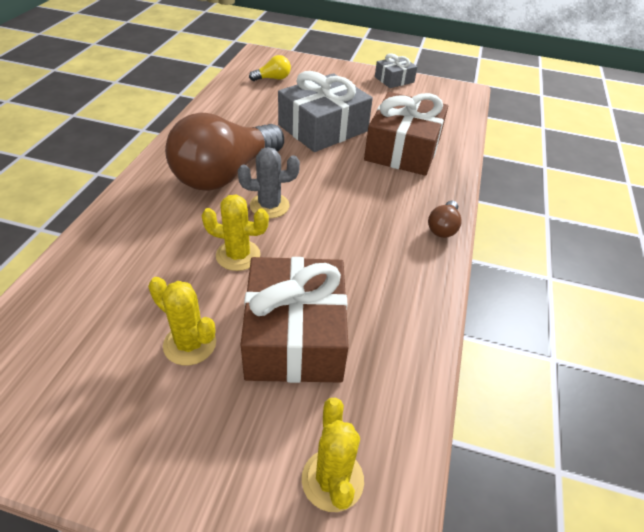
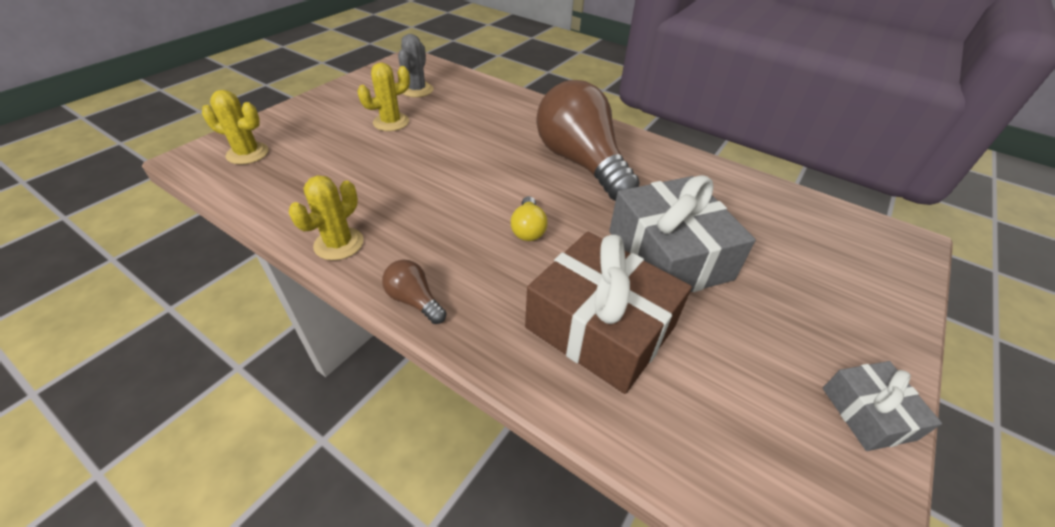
camera: 110 degrees right, 0 degrees up
(238, 255) = (462, 152): yellow cactus -> yellow cactus (339, 244)
(269, 206) = (519, 179): grey cactus -> grey cactus (417, 90)
(273, 78) = (818, 238): yellow light bulb -> yellow light bulb (528, 229)
(295, 335) = (360, 162): brown gift -> none

